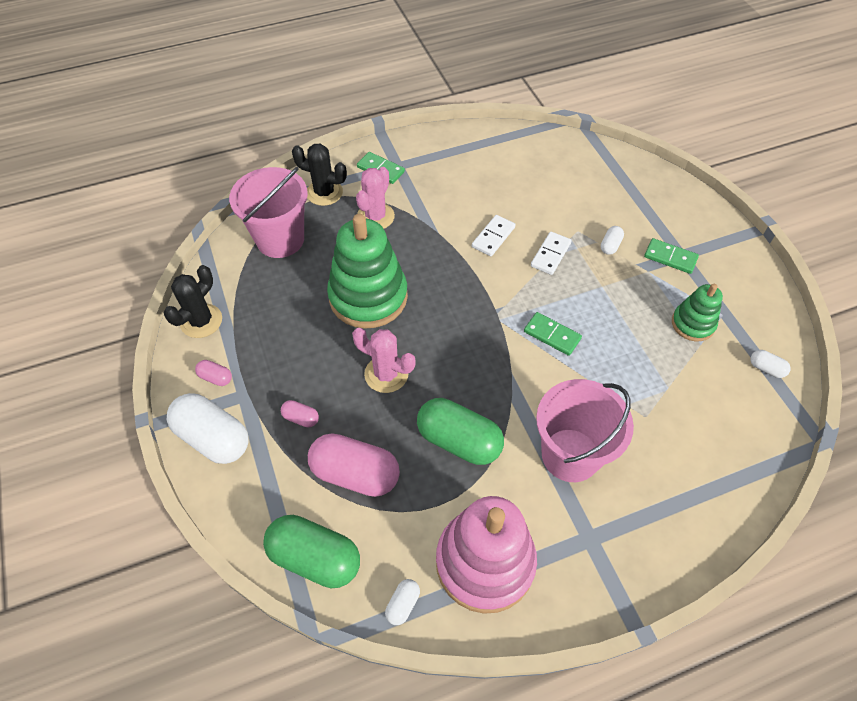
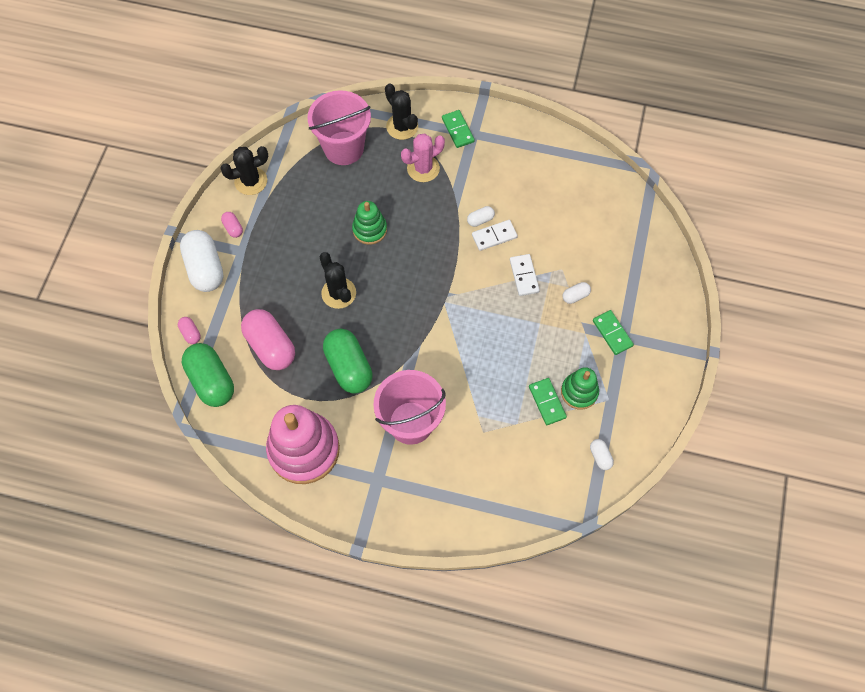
camera: 35 degrees right, 10 degrees up
(301, 418) = (265, 289): pink capsule -> pink capsule (191, 333)
(368, 297) = (369, 229): green stacking toy -> green stacking toy, size x0.53
(386, 374) = (338, 293): pink cactus -> black cactus
(403, 604) = (240, 440): white capsule -> white capsule (480, 220)
(550, 255) = (524, 276): white domino -> white domino turned 75 degrees counterclockwise
(552, 335) = (470, 336): green domino -> green domino (547, 402)

